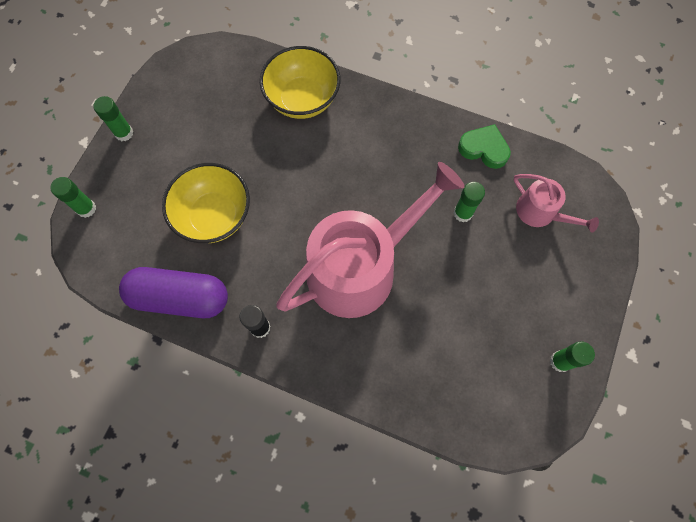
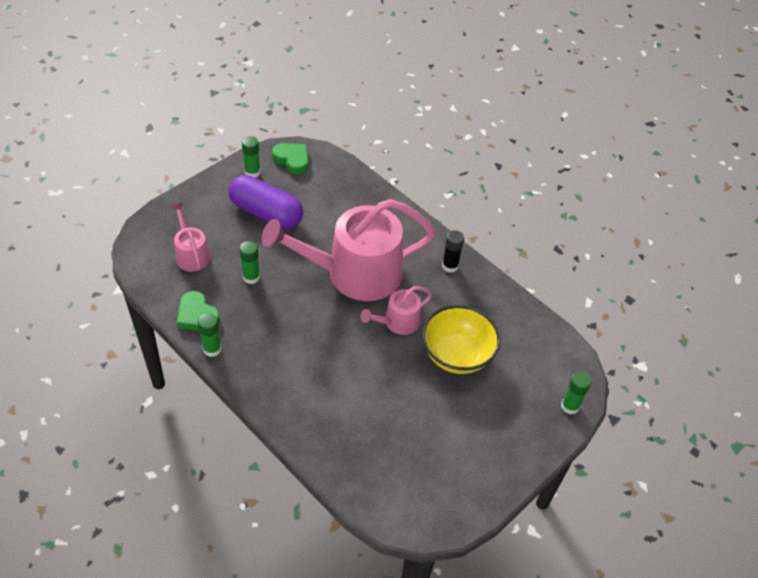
camera: 160 degrees left, 20 degrees down
(124, 133) = (519, 464): green glue stick -> green glue stick (212, 349)
(180, 298) = (505, 307): purple capsule -> purple capsule (266, 213)
(288, 227) = (398, 322): none -> pink watering can
(302, 99) = (331, 425): yellow bowl -> none
(528, 409) = (292, 160): none -> green heart

